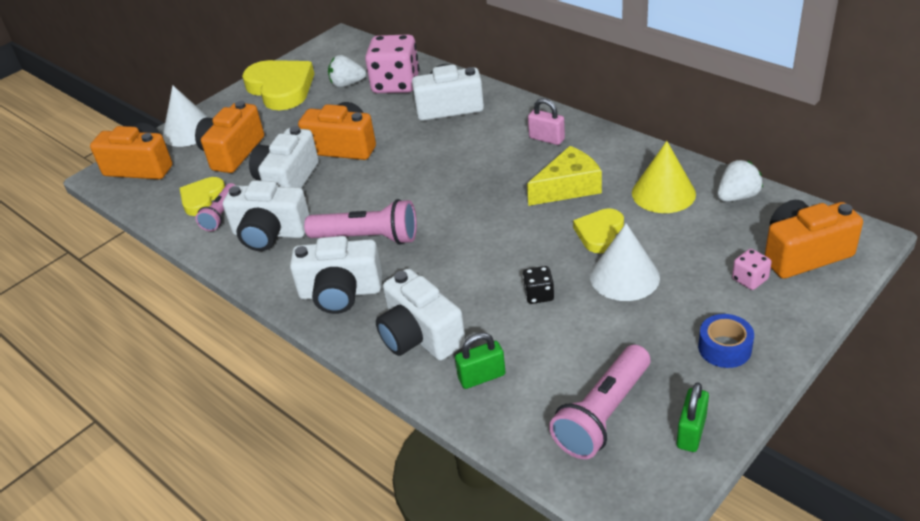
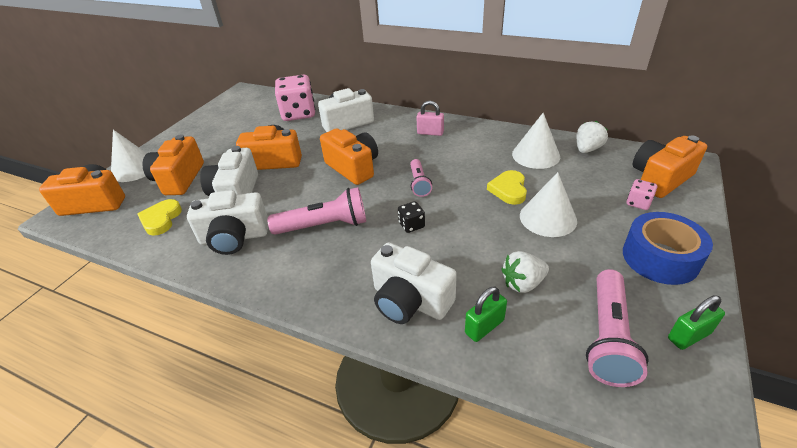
camera: 20 degrees left, 0 degrees up
(221, 214) = (183, 229): pink flashlight -> pink flashlight (419, 183)
(281, 88) = (207, 128): yellow heart -> none
(340, 293) = (320, 276): white camera -> none
(347, 84) = (260, 118): white strawberry -> white strawberry (523, 283)
(430, 172) = (353, 168): none -> orange camera
(539, 295) = (491, 245): black dice -> black dice (411, 225)
(568, 187) = (465, 162): yellow cheese -> none
(663, 193) = (535, 155): yellow cone -> white cone
(691, 432) = (689, 336): green padlock -> green padlock turned 60 degrees clockwise
(724, 348) = (660, 258): blue tape -> blue tape, size x1.65

